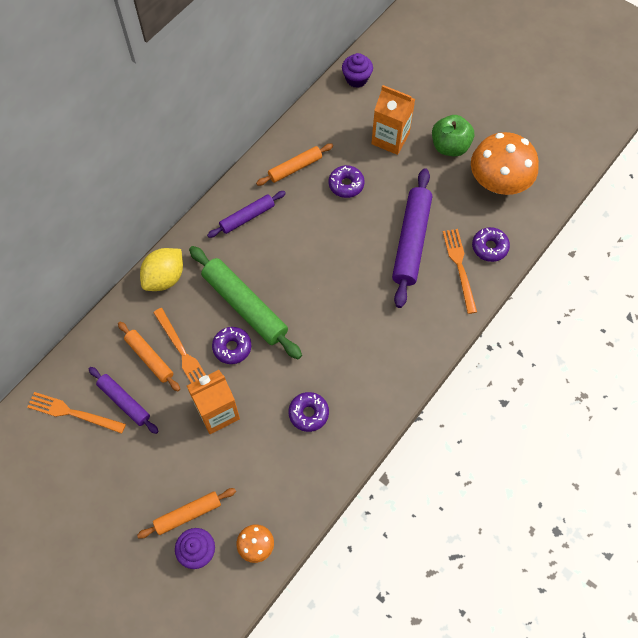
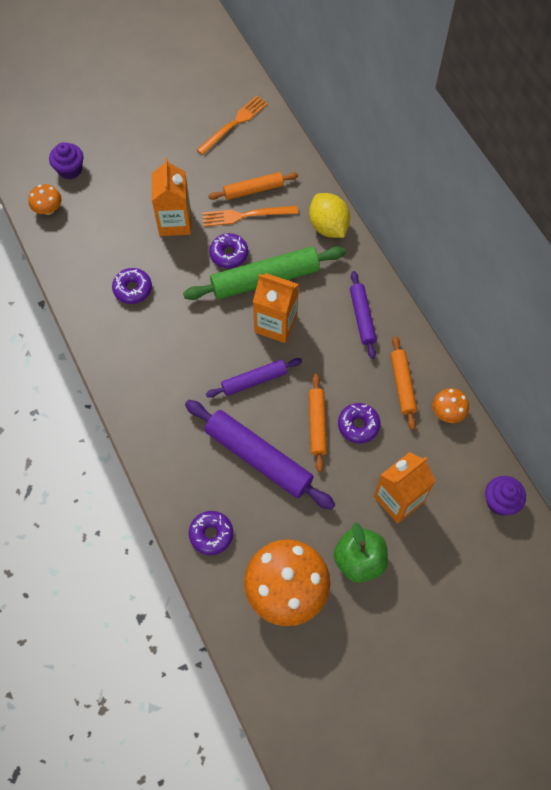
camera: 115 degrees right, 0 degrees up
(124, 402) = (223, 160): purple rolling pin -> purple rolling pin (254, 381)
(188, 514) = (102, 173): orange rolling pin -> orange rolling pin (317, 424)
(285, 279) = (275, 324): none -> orange carton
(303, 131) = (447, 412): none -> orange mushroom
(459, 267) = (204, 491): orange fork -> none

